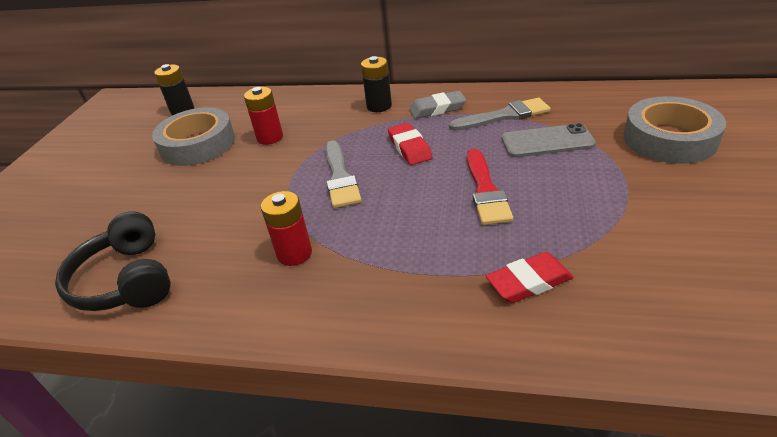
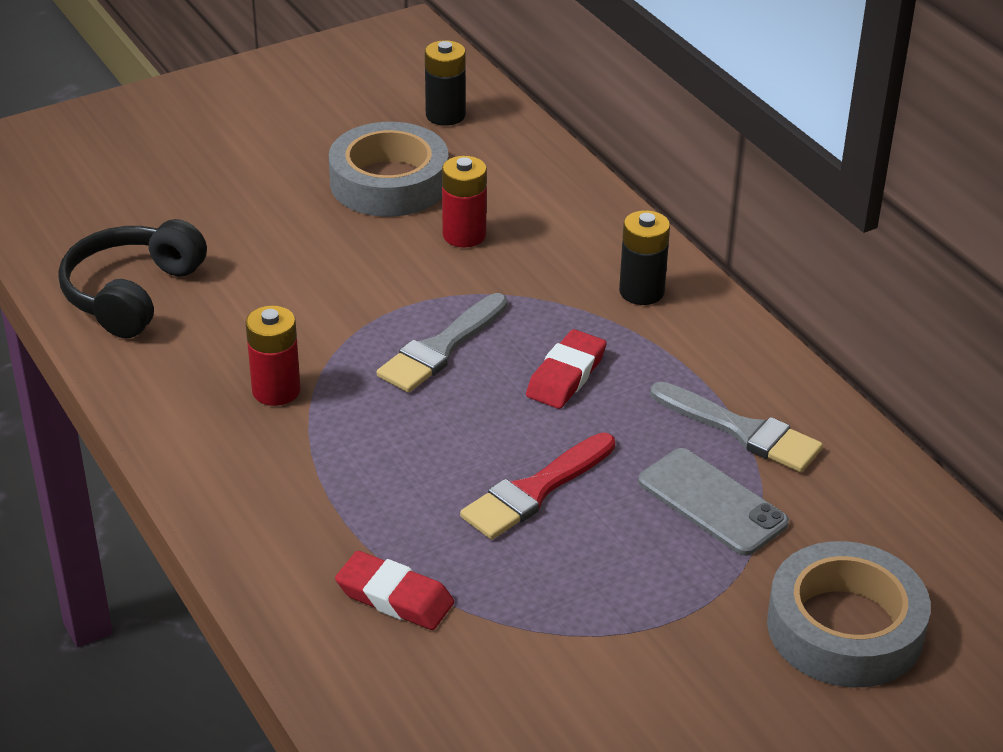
camera: 45 degrees right, 0 degrees up
(437, 109) = (693, 353): grey eraser -> none

